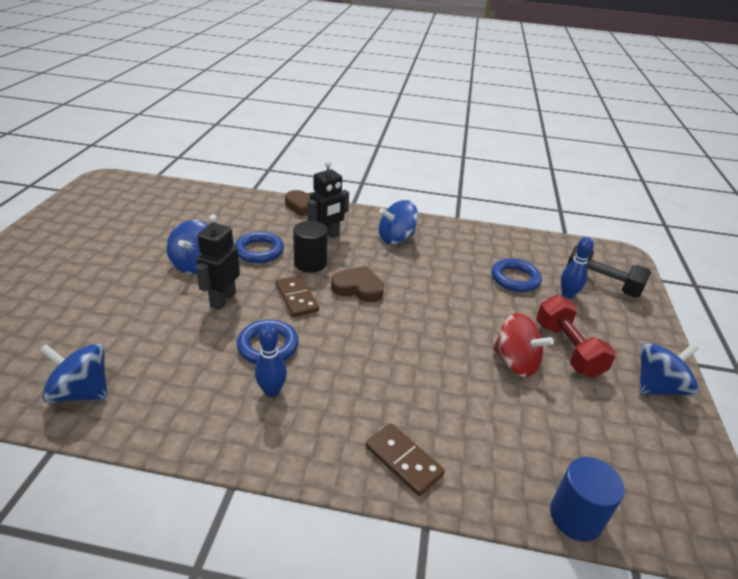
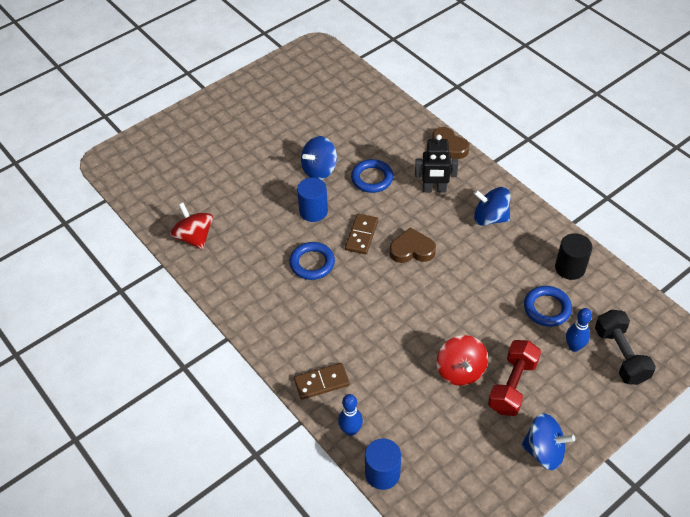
camera: 45 degrees right, 15 degrees up
(82, 392) = (194, 237): blue spinning top -> red spinning top
(222, 300) = (313, 211): black robot -> blue cylinder
(272, 391) = (289, 296): blue bowling pin -> blue bowling pin (350, 430)
(310, 263) = (398, 209): black cylinder -> black cylinder (570, 268)
(358, 288) = (412, 250): brown heart -> brown heart turned 60 degrees counterclockwise
(403, 461) = (321, 382): brown domino -> brown domino turned 75 degrees clockwise

